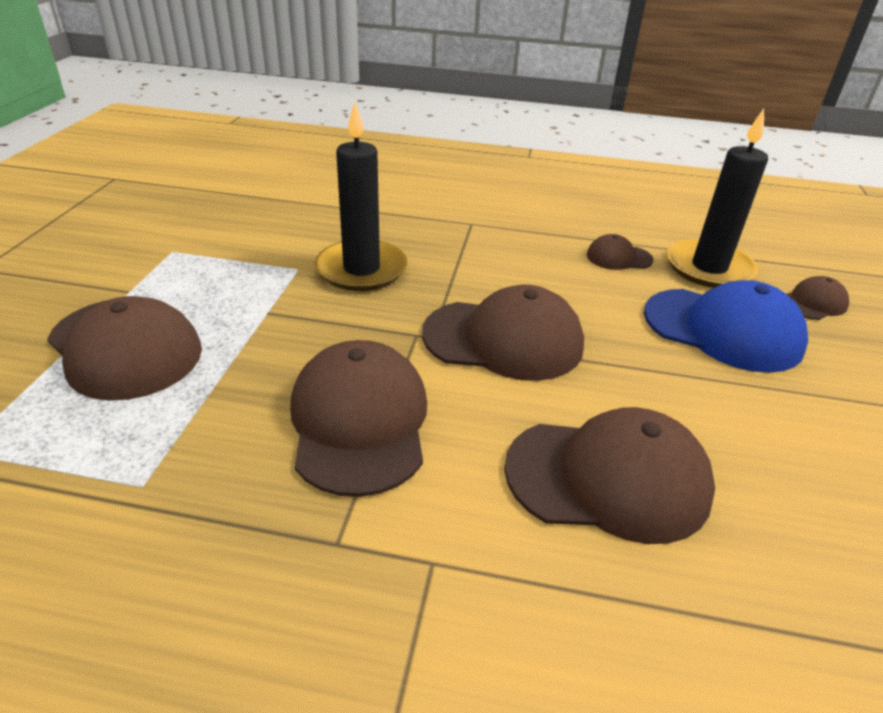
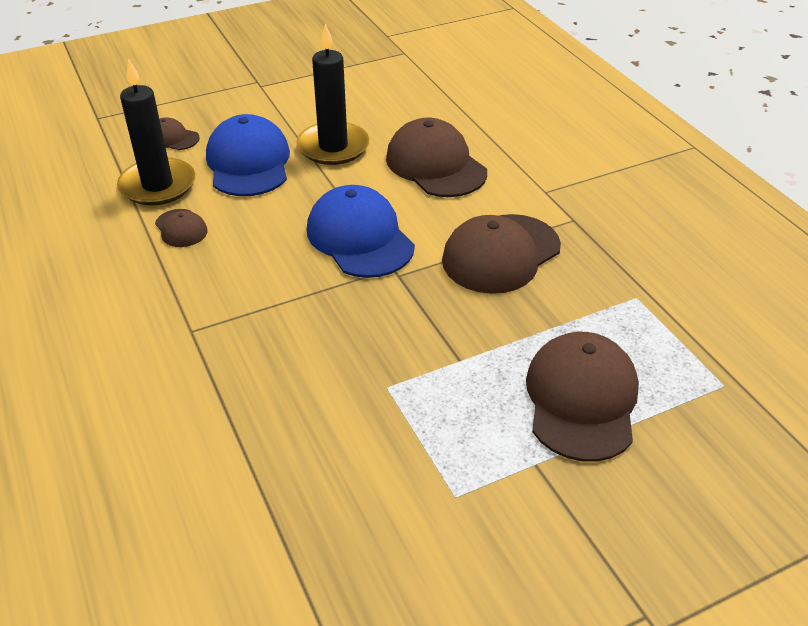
camera: 125 degrees left, 5 degrees up
(361, 269) = (346, 349): black candle -> black candle (333, 147)
(503, 339) = (360, 238): brown cap -> blue cap

